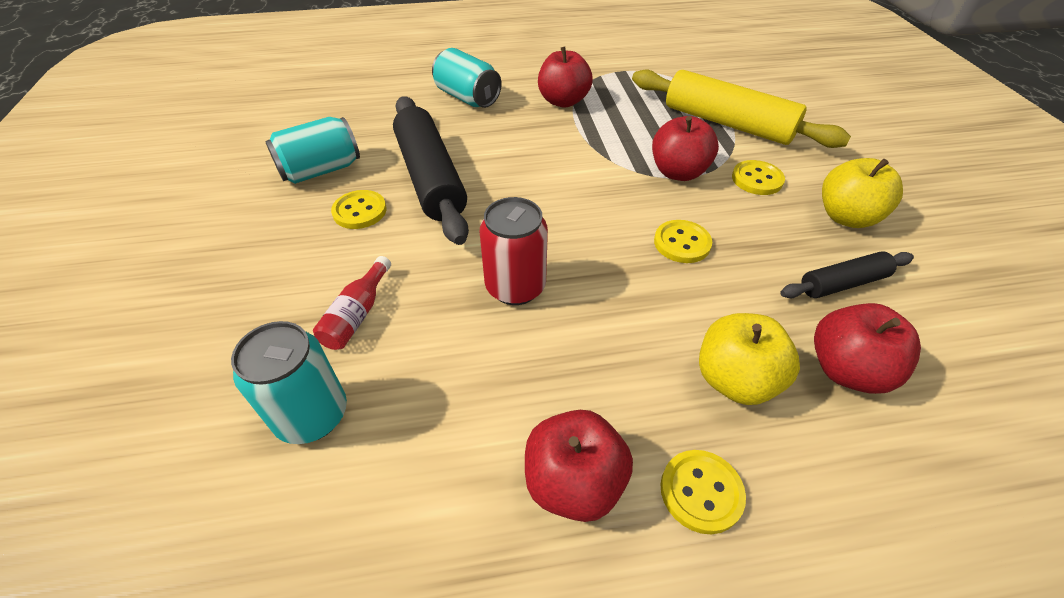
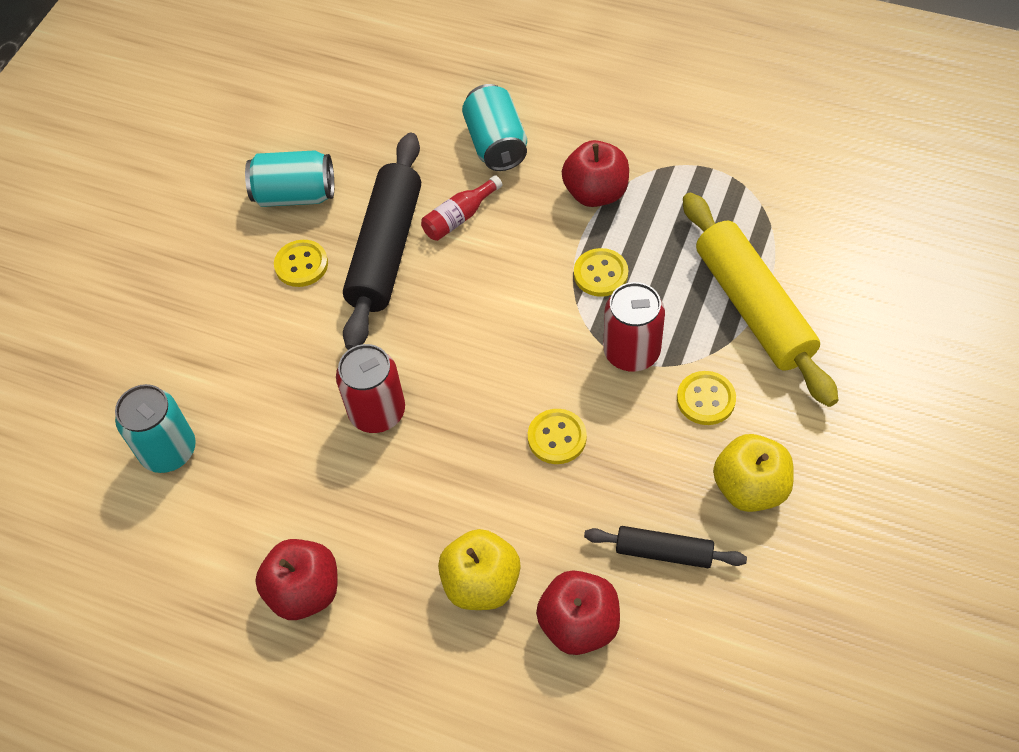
camera: 35 degrees right, 10 degrees up
(357, 314) = (242, 378): red bottle -> red bottle (459, 217)
(678, 172) = (631, 352): red apple -> red can
(701, 492) = (382, 645): yellow button -> yellow button (600, 274)

